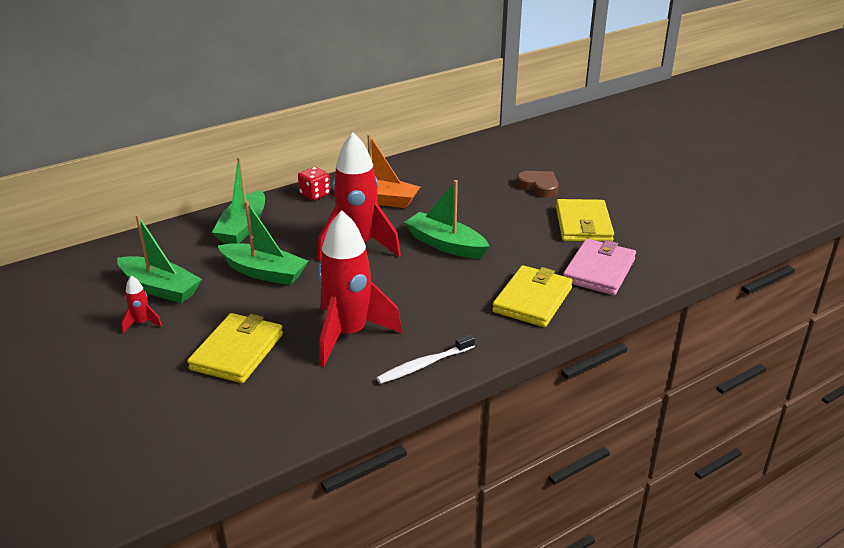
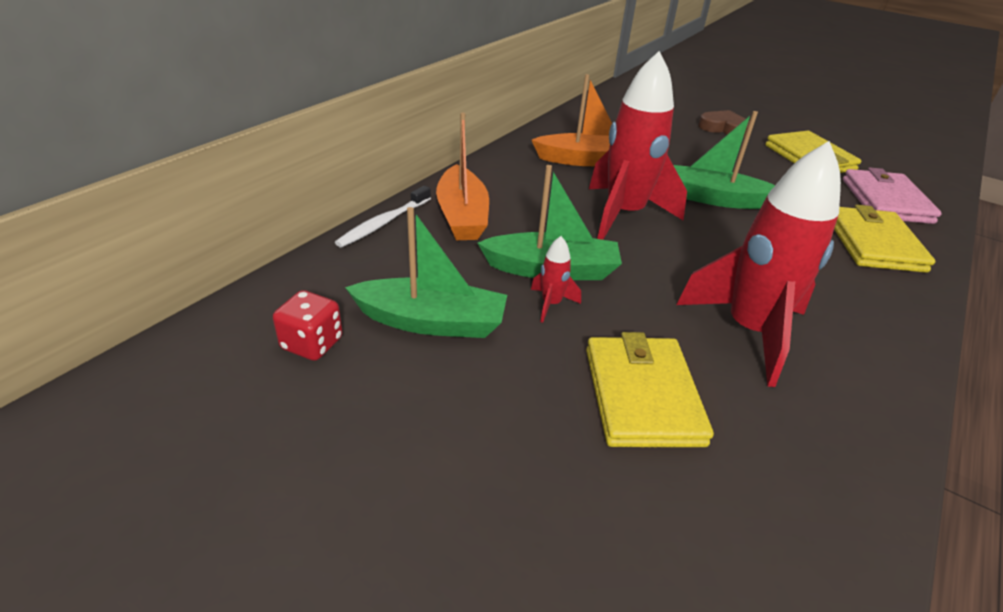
camera: 25 degrees left, 5 degrees up
(142, 323) = (457, 385): red rocket -> red rocket (551, 304)
(243, 227) = (462, 216): green boat -> orange boat
(315, 194) = (507, 164): red dice -> red dice (312, 344)
(424, 365) = (879, 351): white toothbrush -> white toothbrush (383, 223)

